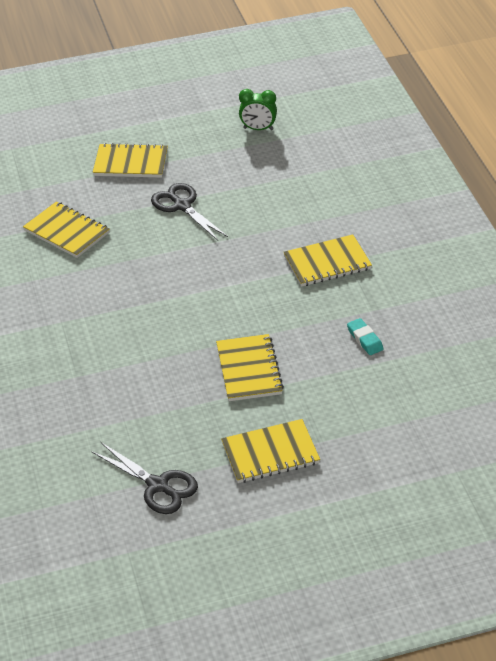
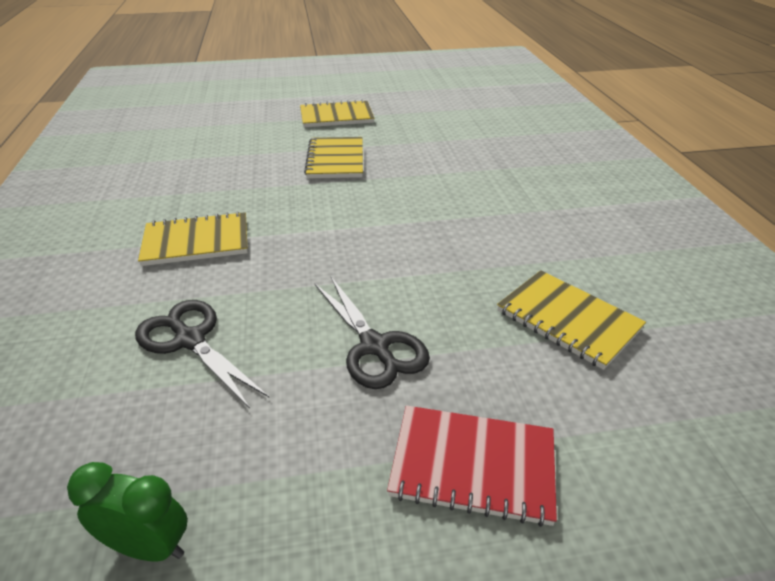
camera: 175 degrees left, 5 degrees down
(130, 163) = (473, 466): yellow notebook -> red notebook
(158, 485) = (428, 109): black scissors -> black scissors (190, 340)
(365, 339) = (209, 172): turquoise eraser -> none

